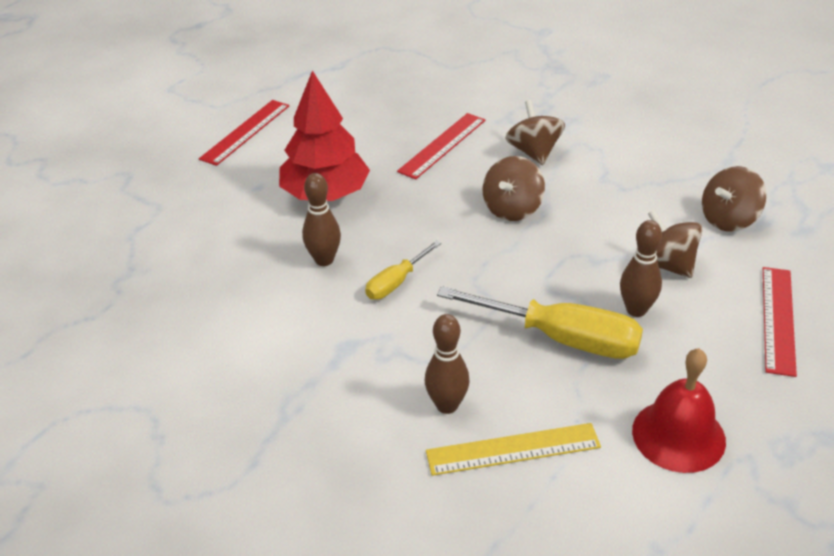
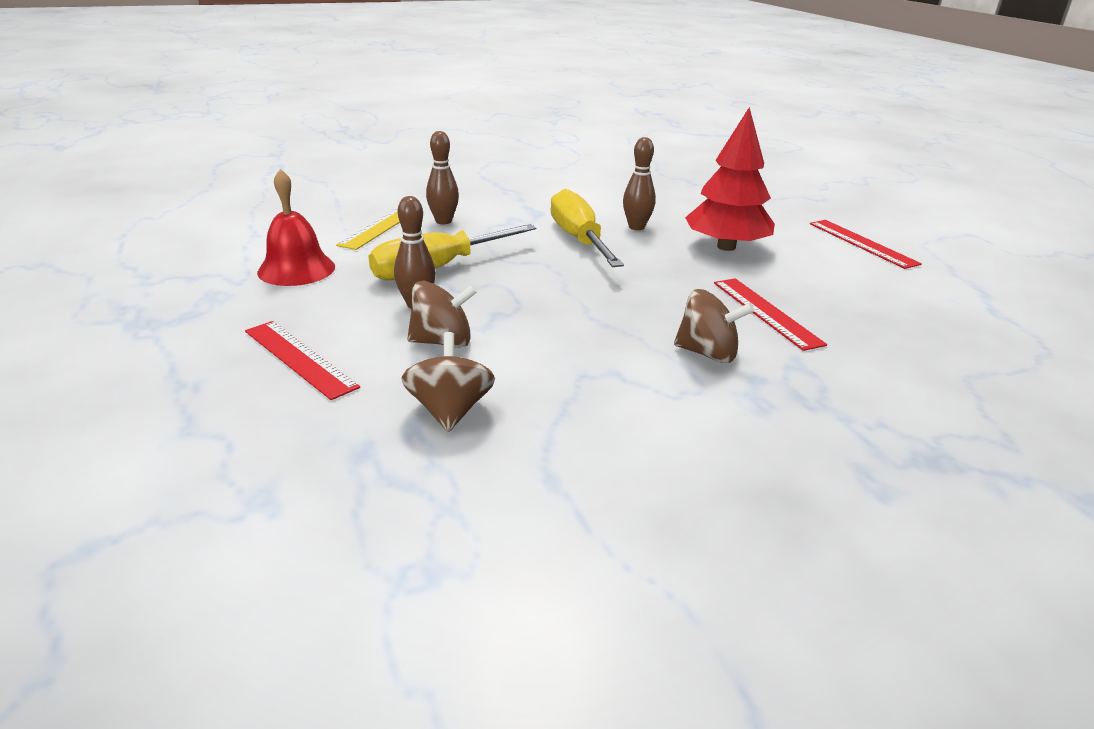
camera: 120 degrees right, 10 degrees down
(396, 282) = (579, 240): yellow screwdriver -> yellow screwdriver, size x1.88
(512, 209) = (617, 307): brown spinning top -> none

